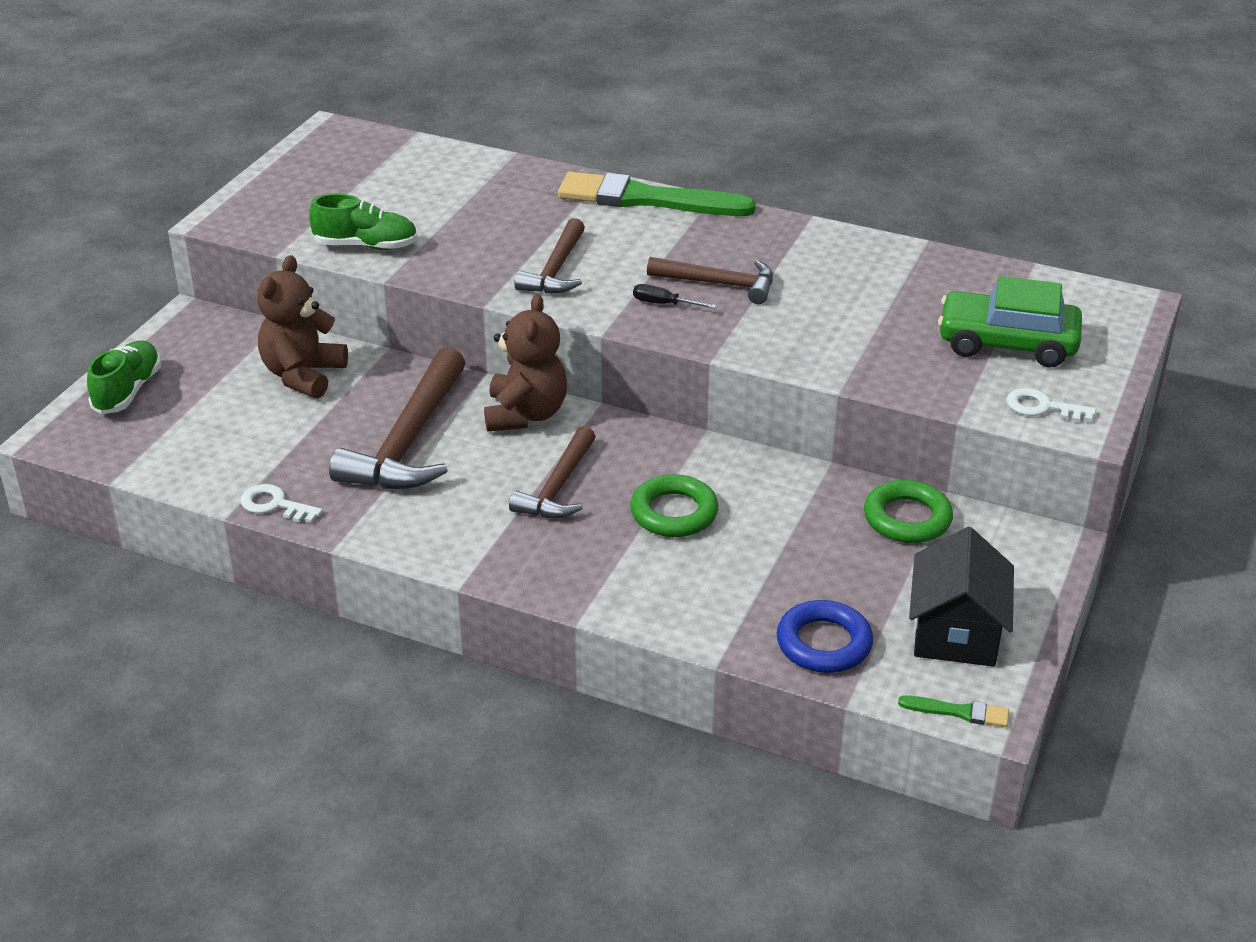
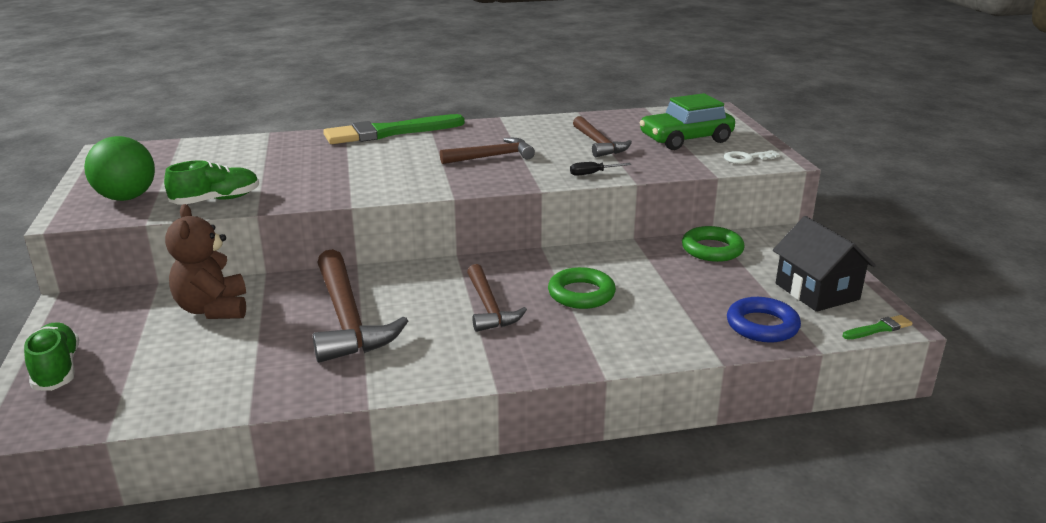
camera: 35 degrees left, 10 degrees down
(275, 505) = (284, 397): white key -> none
(290, 210) = (127, 197): none -> green ball
(525, 414) = (414, 277): brown teddy bear -> none
(556, 270) = (377, 177): brown hammer -> brown hammer (599, 144)
(663, 304) = (472, 174): black screwdriver -> black screwdriver (592, 173)

